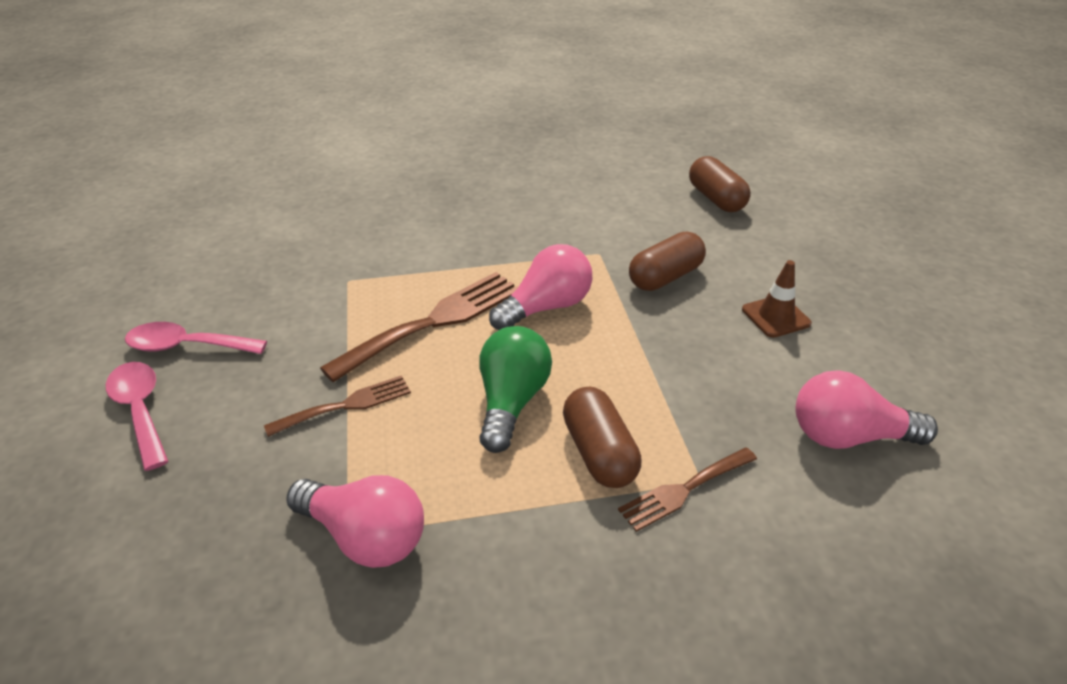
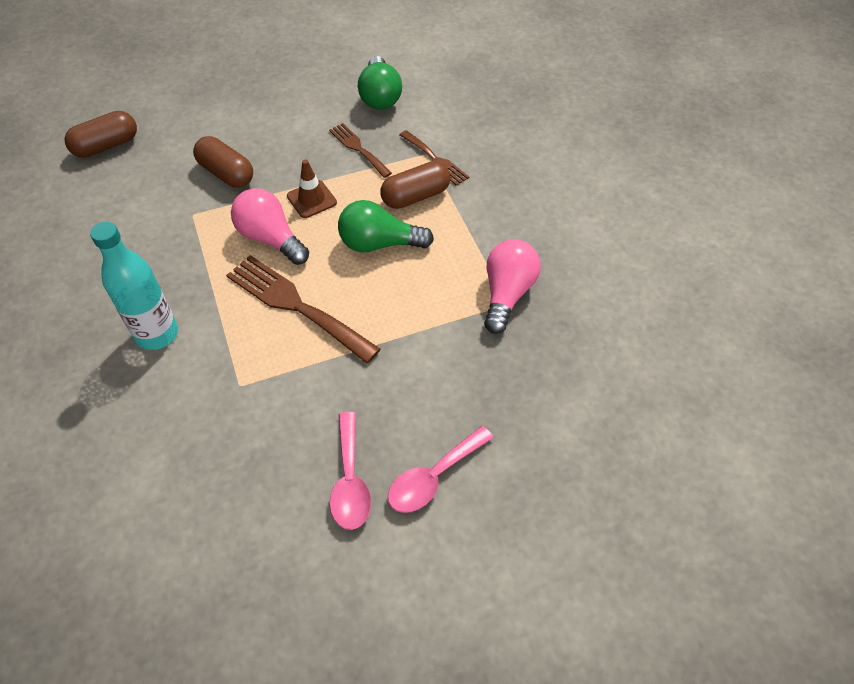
camera: 100 degrees left, 15 degrees up
(346, 405) = (400, 336): brown fork -> brown fork (358, 148)
(436, 233) = (157, 334): none -> turquoise bottle
(775, 316) = (272, 118): brown traffic cone -> brown traffic cone (311, 199)
(847, 436) = (380, 96): pink light bulb -> green light bulb

